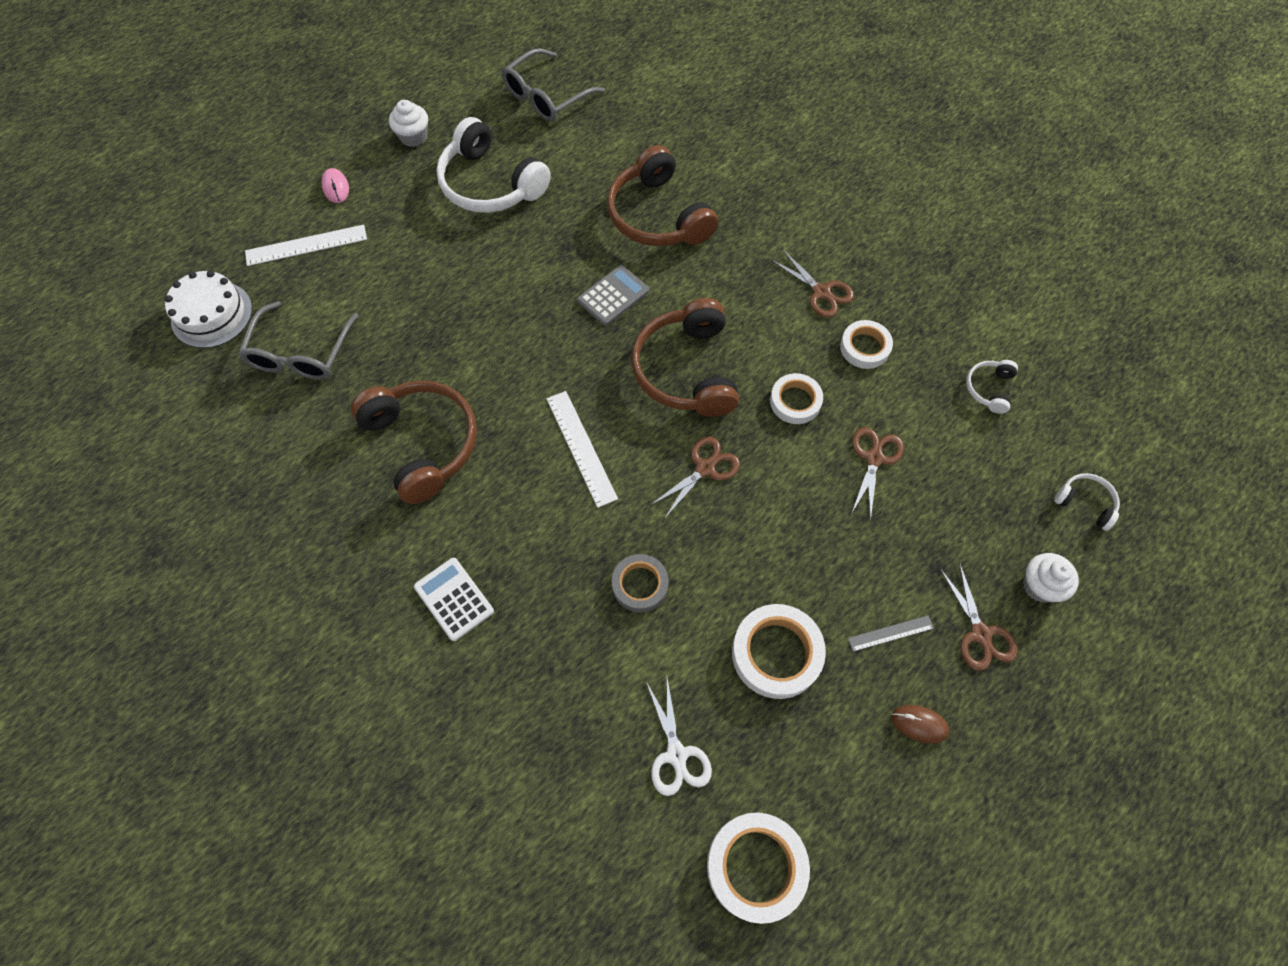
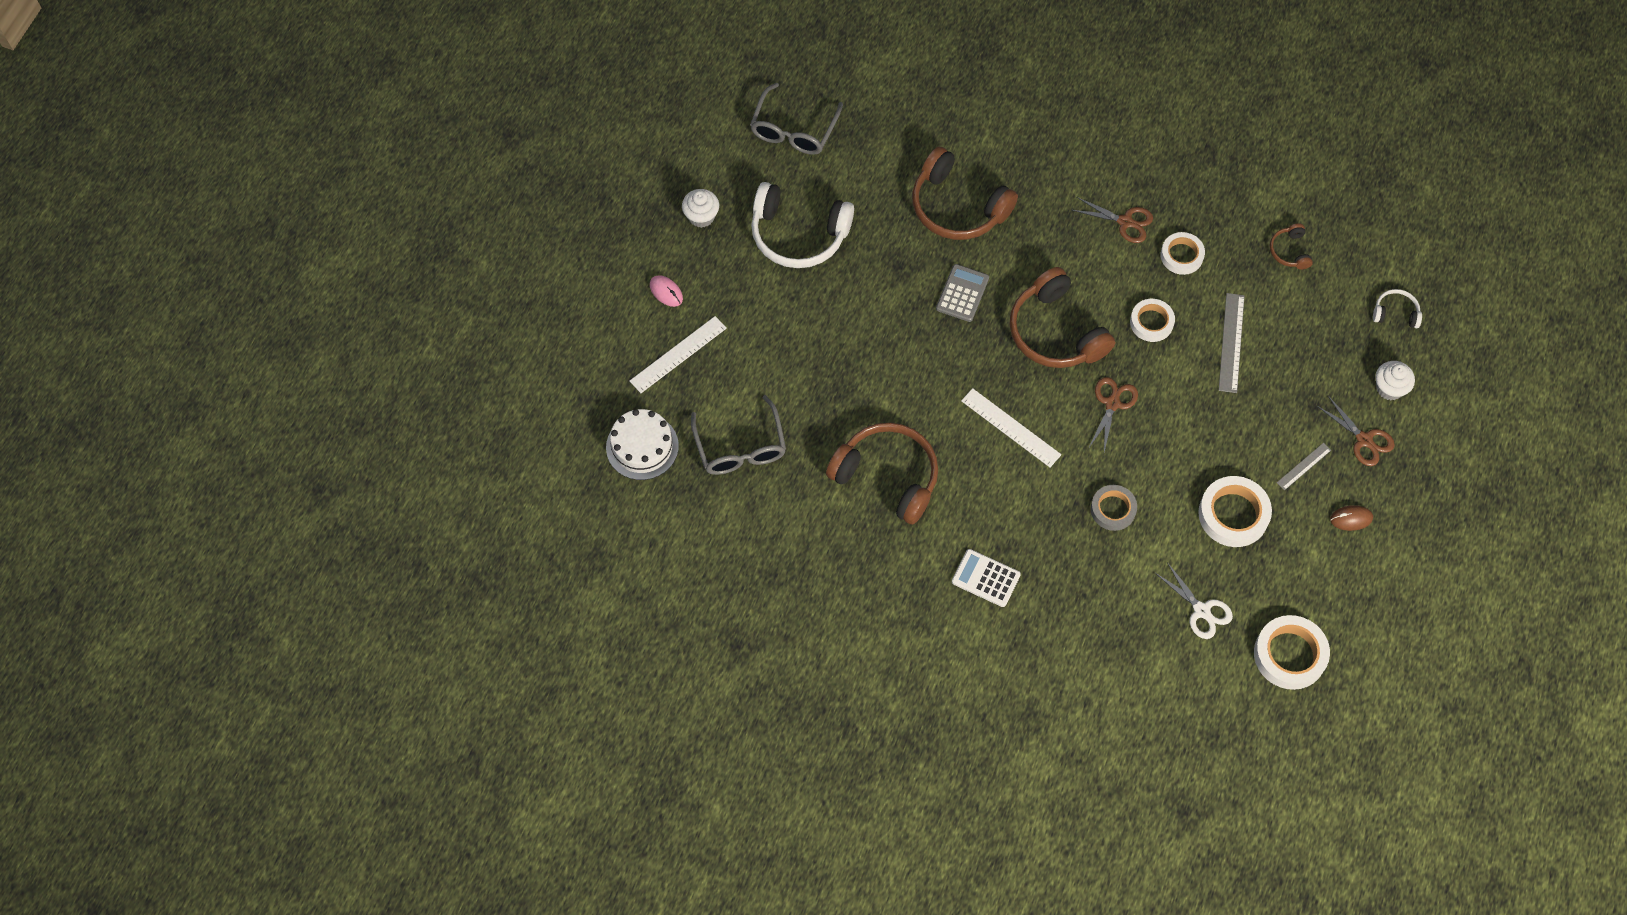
camera: 25 degrees left, 0 degrees up
(874, 458) = (1231, 342): brown scissors -> grey ruler
(989, 388) = (1289, 251): white headphones -> brown headphones

